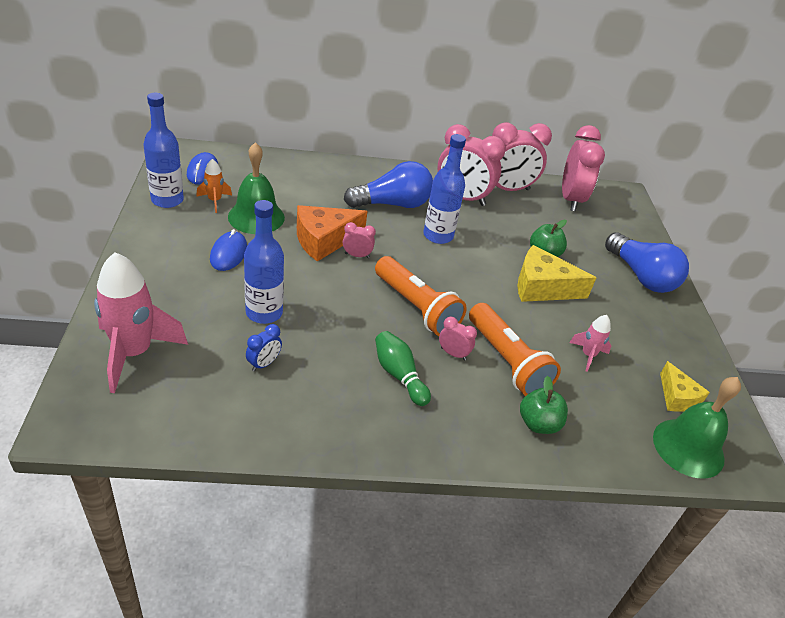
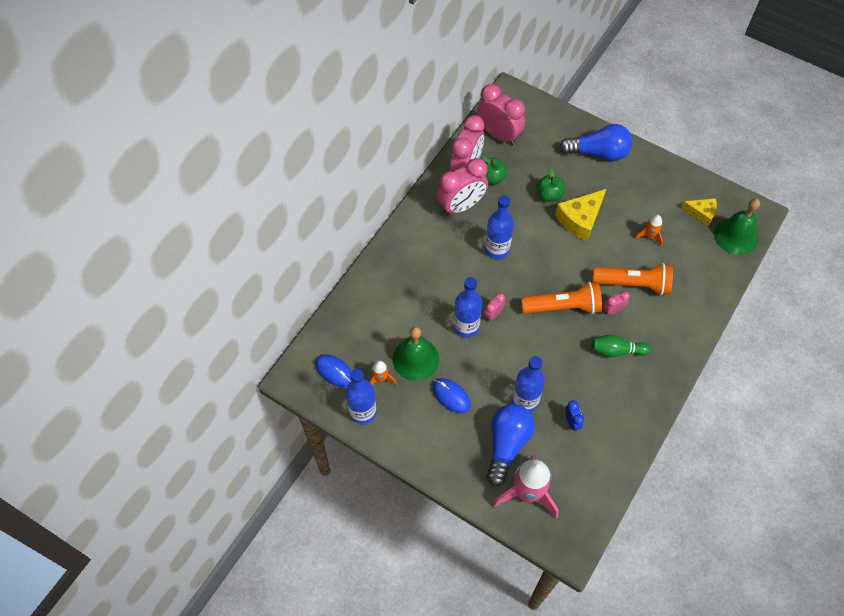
camera: 50 degrees left, 20 degrees up
(324, 240) = (466, 327): orange cheese -> blue bottle
(392, 204) = (445, 258): blue light bulb -> blue light bulb (507, 445)
(538, 424) = (686, 299): green apple -> green apple (491, 178)
(588, 355) = (649, 236): pink rocket -> orange rocket

